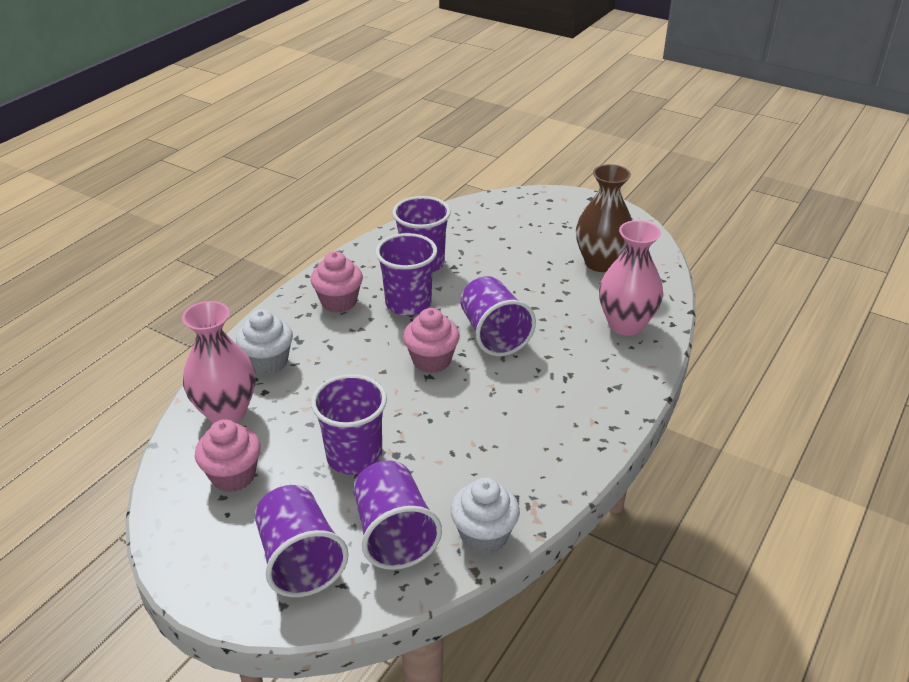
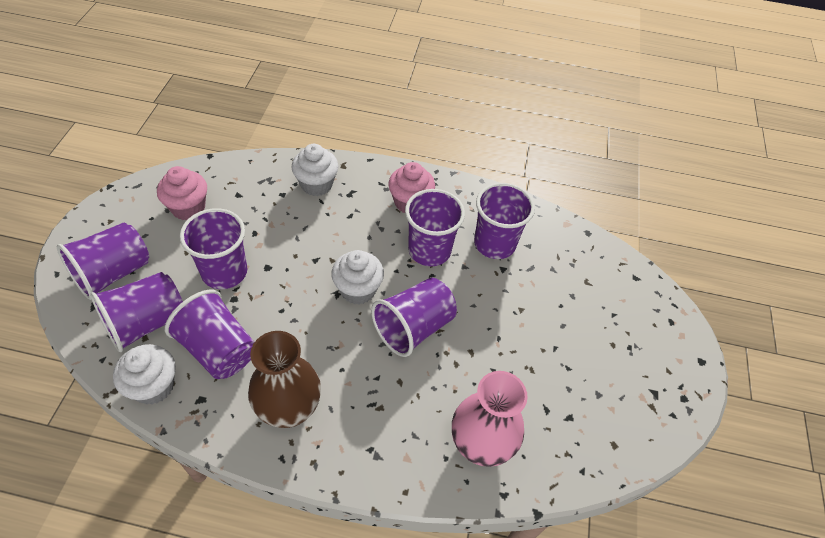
camera: 65 degrees right, 15 degrees up
(226, 412) = (252, 181): pink vase -> none
(431, 360) = (358, 290): pink cupcake -> white cupcake
(458, 476) = (218, 349): none -> purple cup
(600, 263) = (579, 398): brown vase -> brown vase (289, 409)

